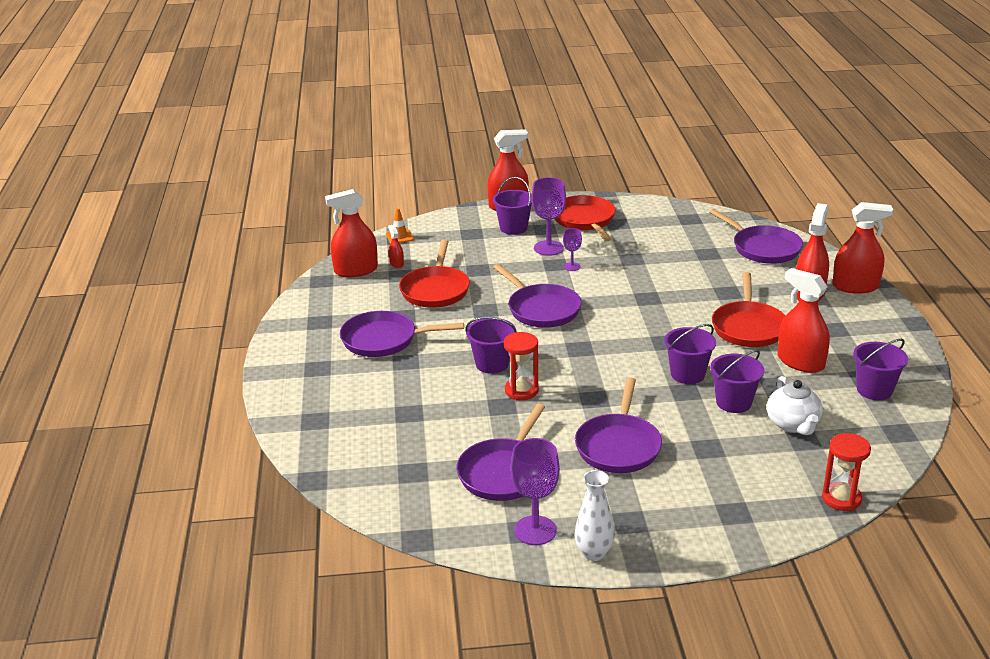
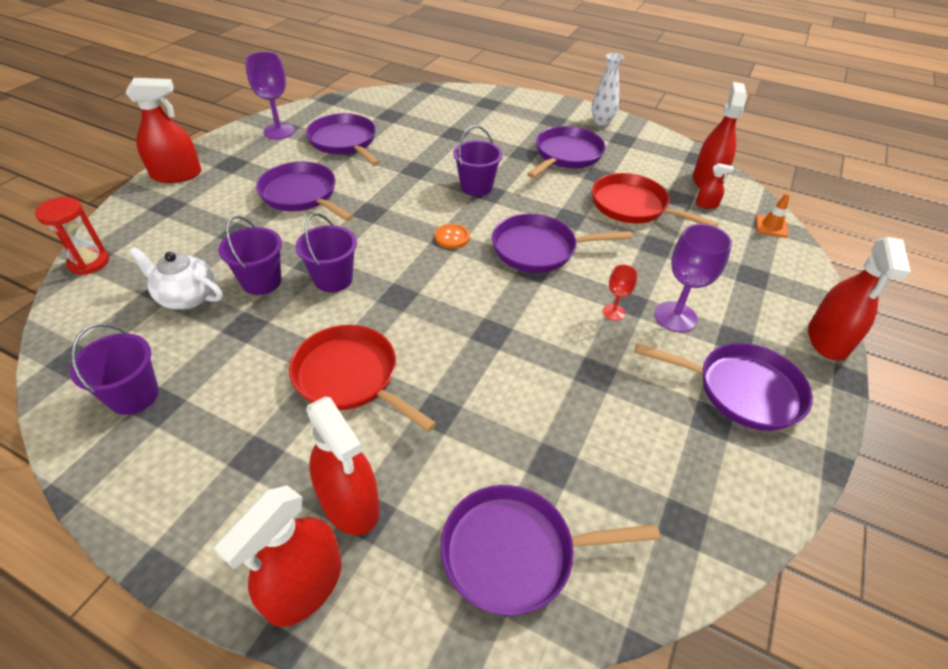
camera: 120 degrees right, 15 degrees up
(513, 228) = (751, 314): purple bucket -> none
(521, 391) = (423, 185): red hourglass -> none
(572, 266) = (613, 312): purple goblet -> red goblet
(575, 348) = (452, 237): none -> orange button
(584, 220) = (742, 390): red pan -> purple pan
(594, 553) = (230, 141): white vase -> white vase (601, 122)
(800, 362) = (247, 372): red spray bottle -> red spray bottle (176, 175)

